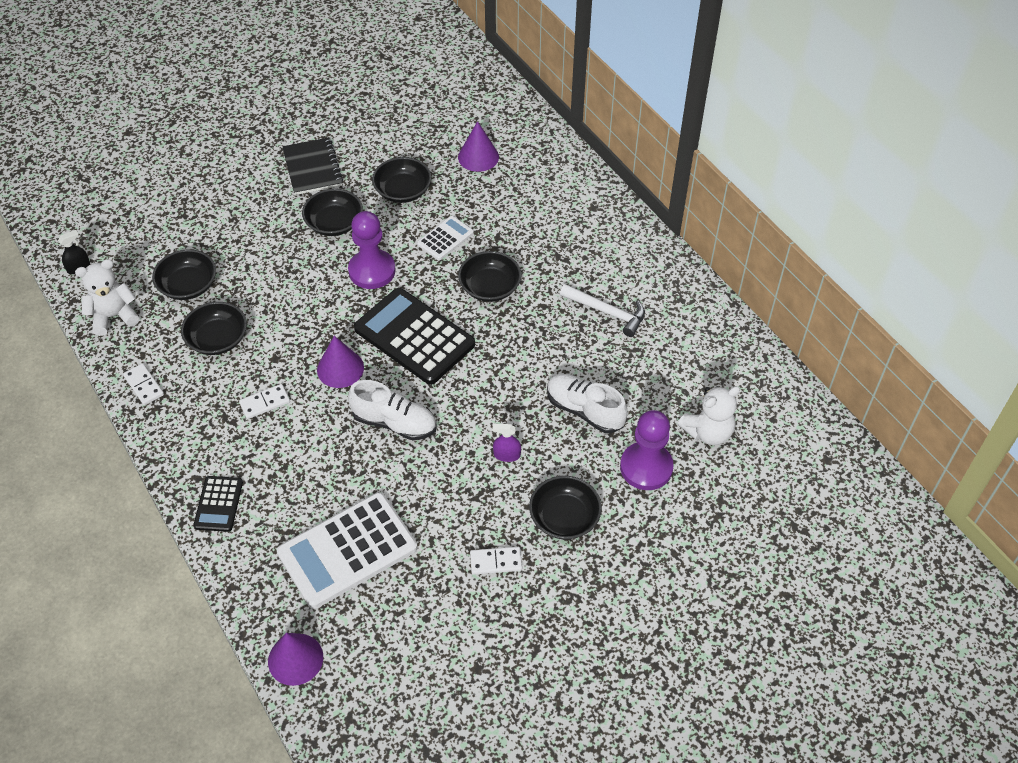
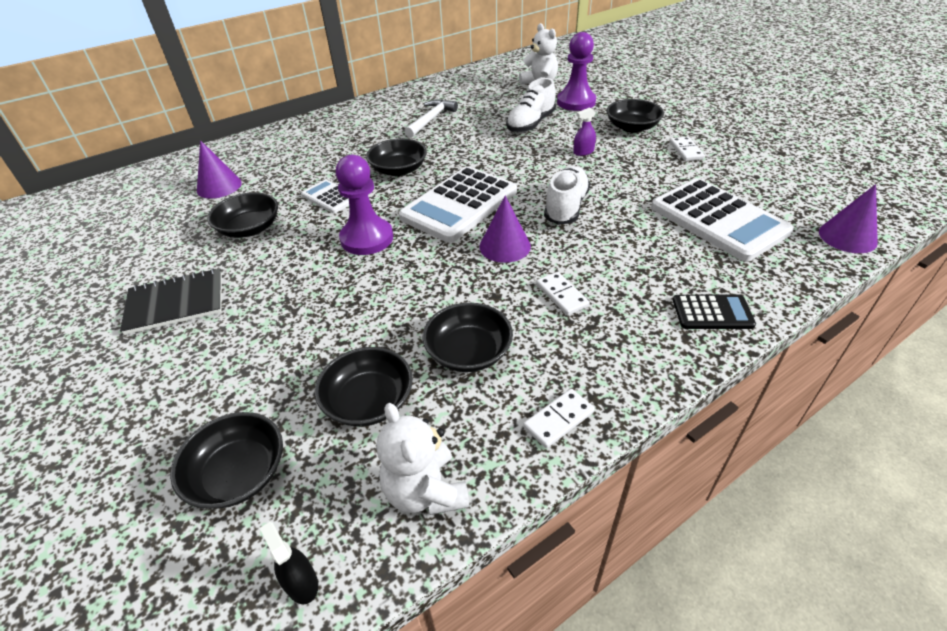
camera: 90 degrees left, 10 degrees down
(334, 223) = (284, 273): black bowl -> black bowl (238, 474)
(414, 337) = (459, 205): black calculator -> white calculator
(507, 455) = (583, 152): purple spray bottle -> purple spray bottle turned 60 degrees clockwise

